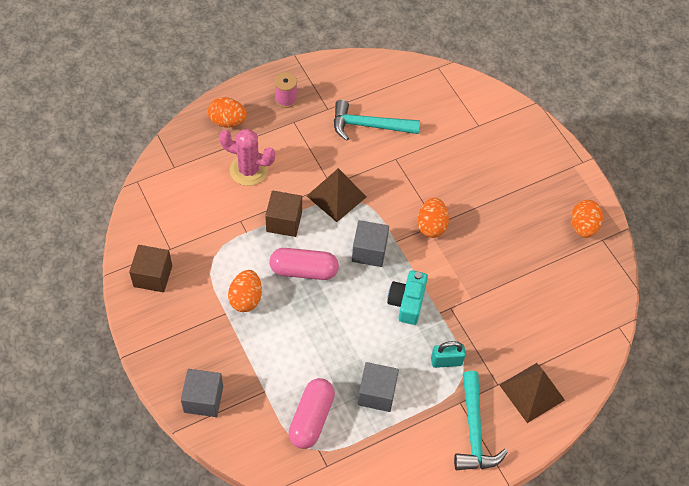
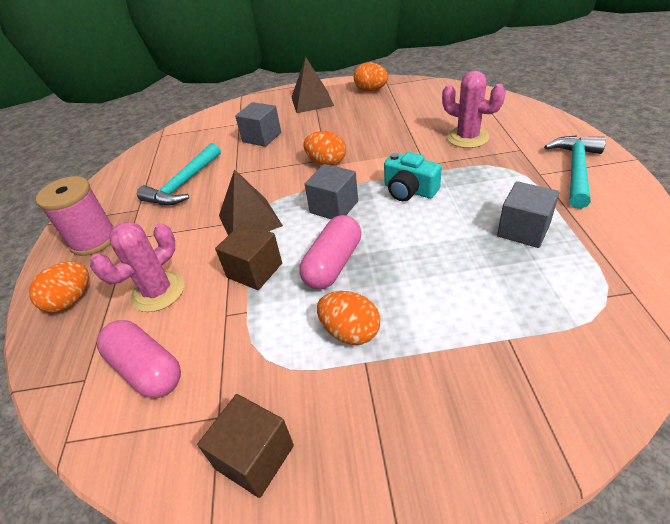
camera: 60 degrees left, 15 degrees down
(203, 399) = (516, 426): grey cube -> grey cube (262, 137)
(286, 99) = (93, 240): pink spool -> pink spool, size x1.66
(311, 418) = (557, 294): pink capsule -> pink capsule (146, 369)
(446, 361) = (488, 175): turquoise padlock -> none
(474, 431) = (575, 170): turquoise hammer -> turquoise hammer turned 90 degrees counterclockwise
(507, 336) = (467, 137): none -> pink cactus
(532, 392) = (531, 132): brown pyramid -> brown pyramid (312, 101)

